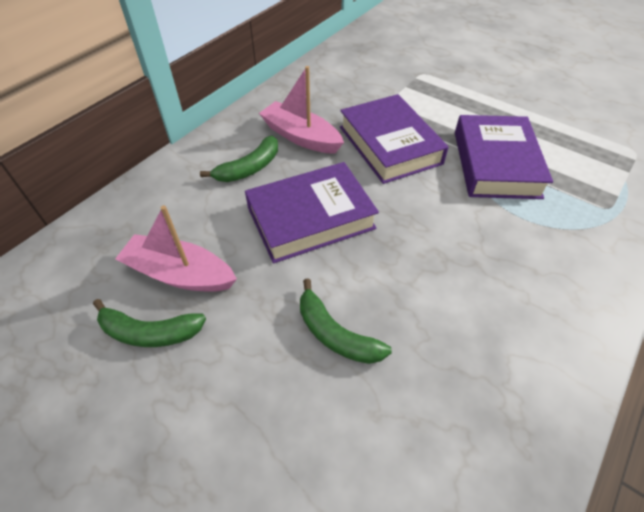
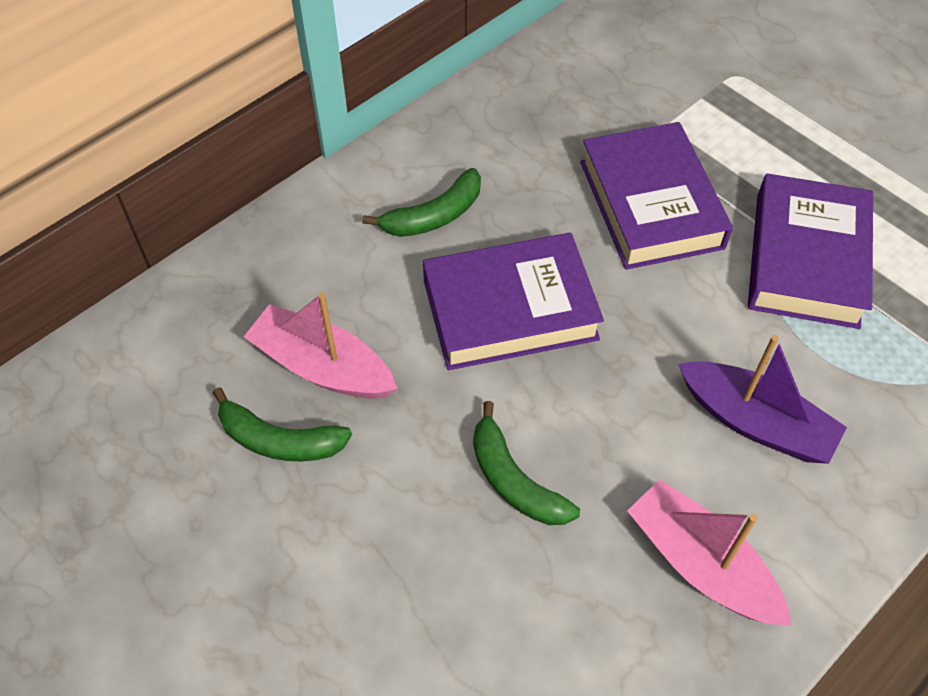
camera: 10 degrees right, 5 degrees up
(301, 137) = (518, 172): pink boat -> pink boat (701, 564)
(496, 266) = (755, 422): none -> purple boat

